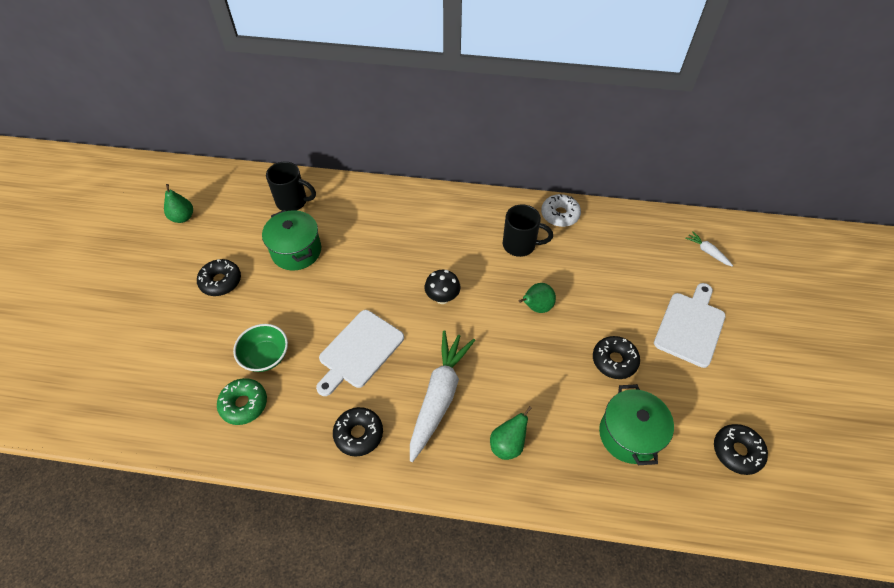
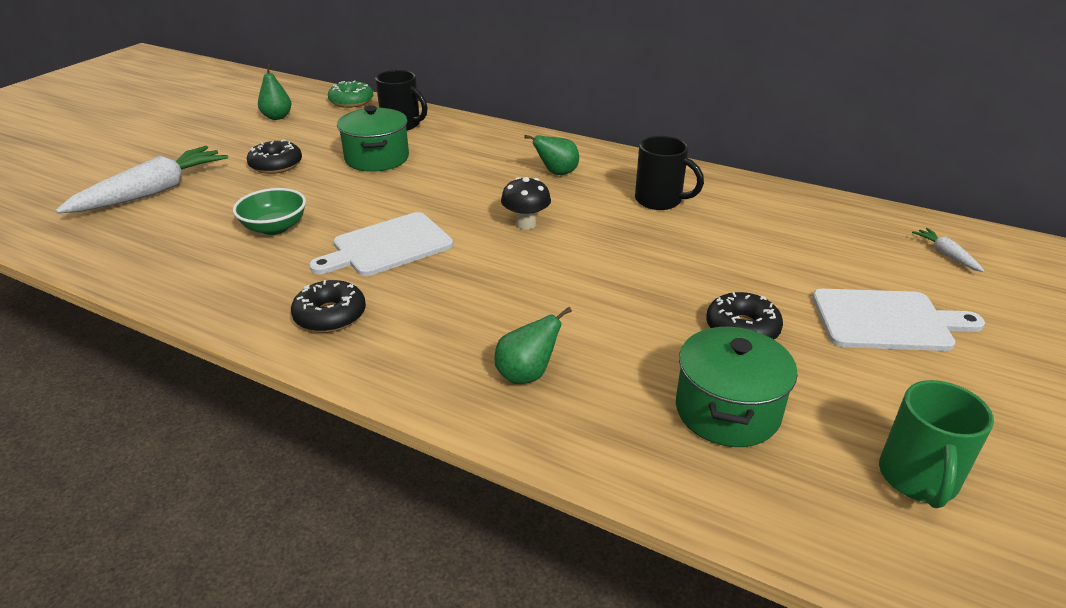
camera: 20 degrees right, 20 degrees down
(244, 404) = (217, 259): green donut -> green donut (351, 101)
(439, 396) = (461, 306): white carrot -> white carrot (153, 192)
(536, 307) = (650, 256): green pear -> green pear (557, 173)
(560, 215) = (730, 186): white donut -> none
(690, 326) = (886, 320): white cutting board -> white cutting board turned 45 degrees clockwise
(737, 451) = (918, 479): black donut -> green mug

